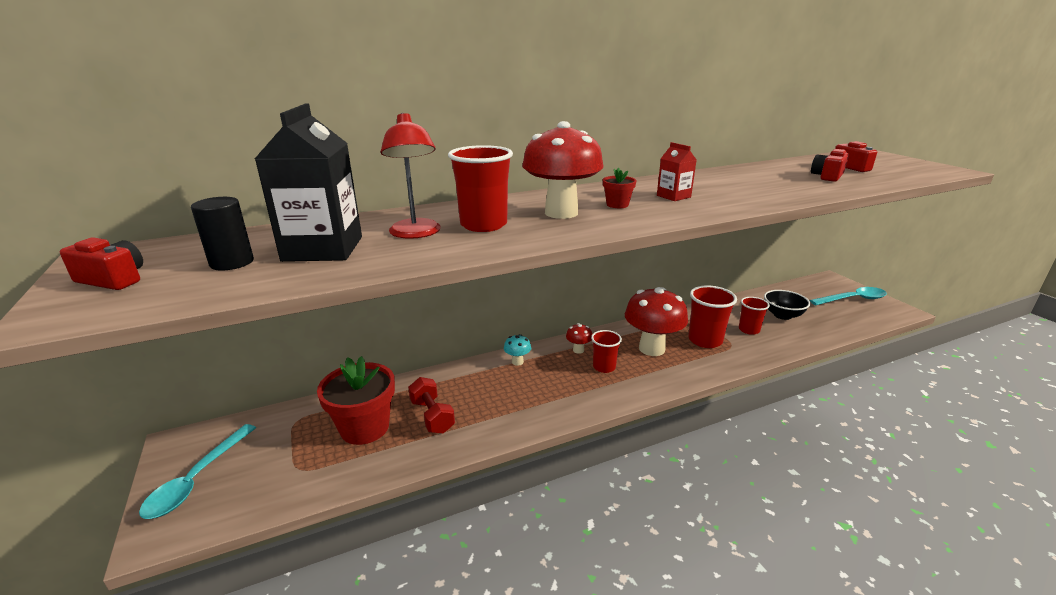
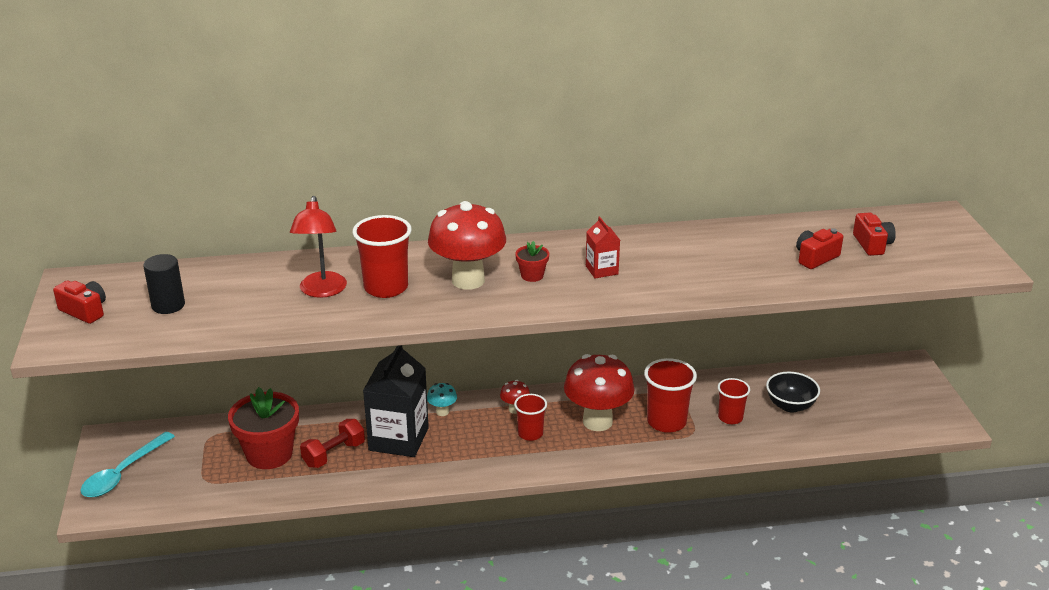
camera: 15 degrees right, 5 degrees up
(323, 248) = (240, 299): black carton -> black carton (398, 439)
(432, 416) = (334, 454): red dumbbell -> red dumbbell turned 60 degrees clockwise
(853, 299) = (906, 398): turquoise spoon -> none

